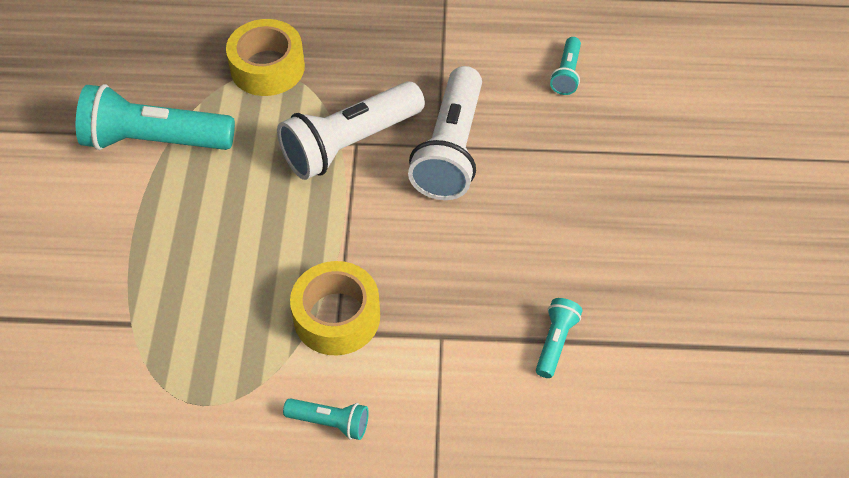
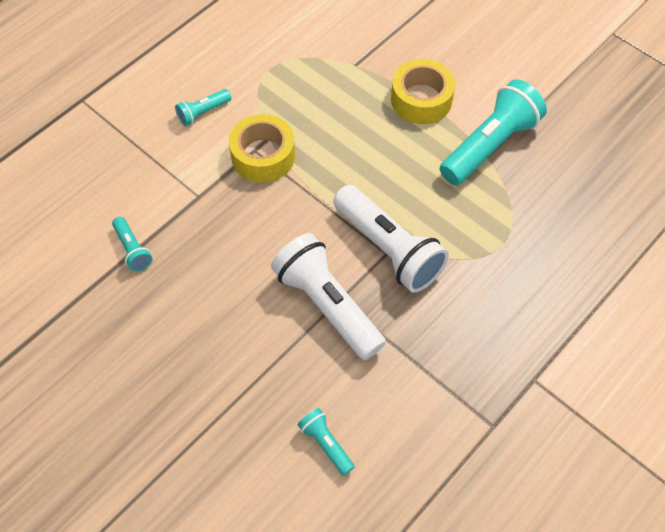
camera: 130 degrees right, 5 degrees up
(267, 68) = (507, 246): yellow tape -> yellow tape (421, 99)
(350, 144) = (388, 249): white flashlight -> white flashlight turned 135 degrees clockwise

